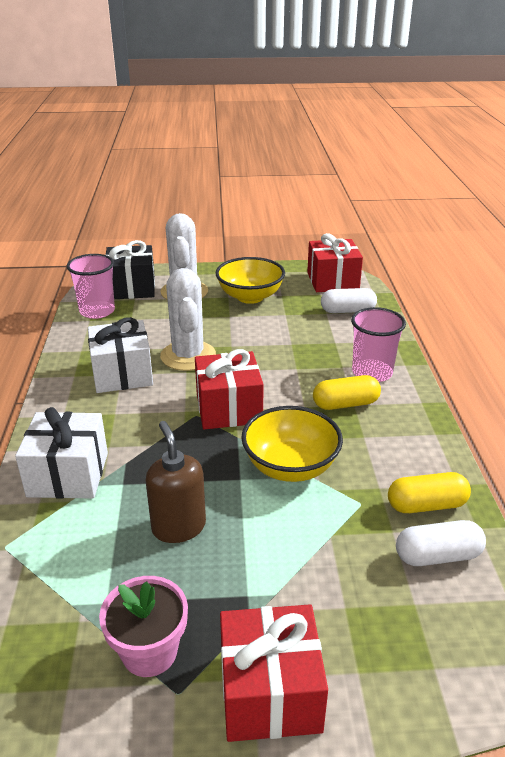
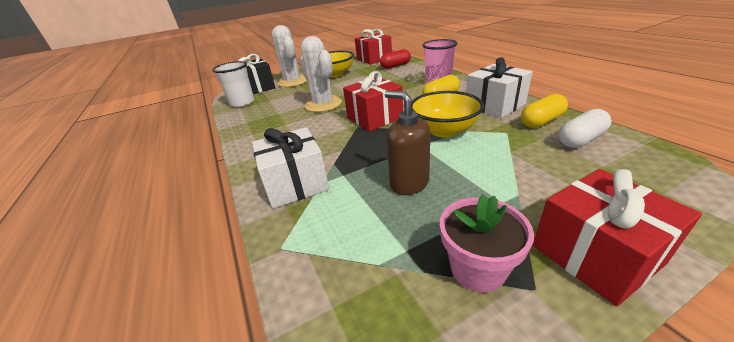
camera: 20 degrees left, 0 degrees up
(97, 311) = (242, 103): pink cup -> white cup
(122, 374) = (287, 123): white gift -> white gift (494, 105)
(347, 311) = (395, 66): white capsule -> red capsule

